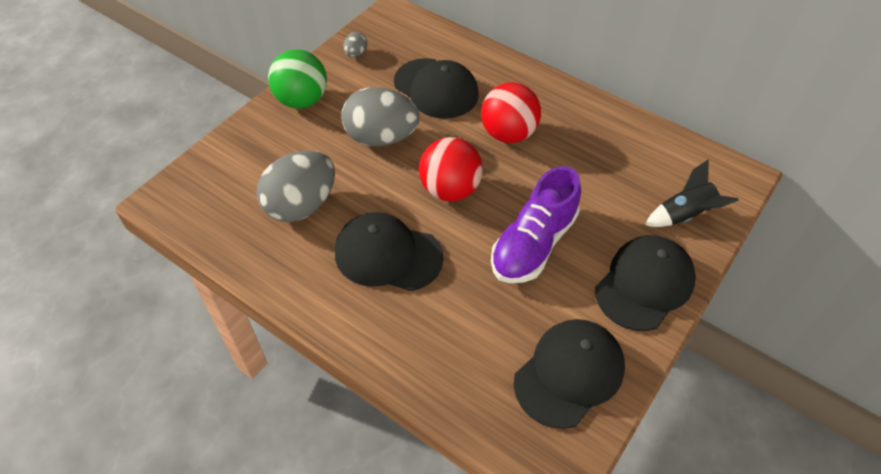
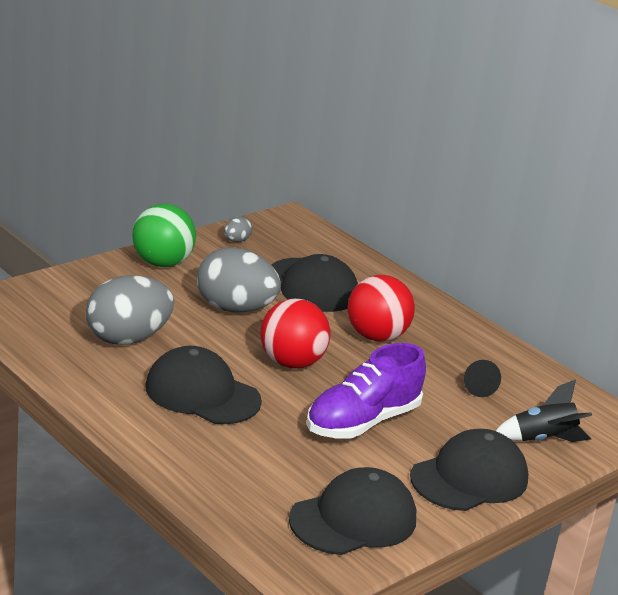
camera: 10 degrees right, 25 degrees down
(610, 168) = (477, 387): none -> black cone

